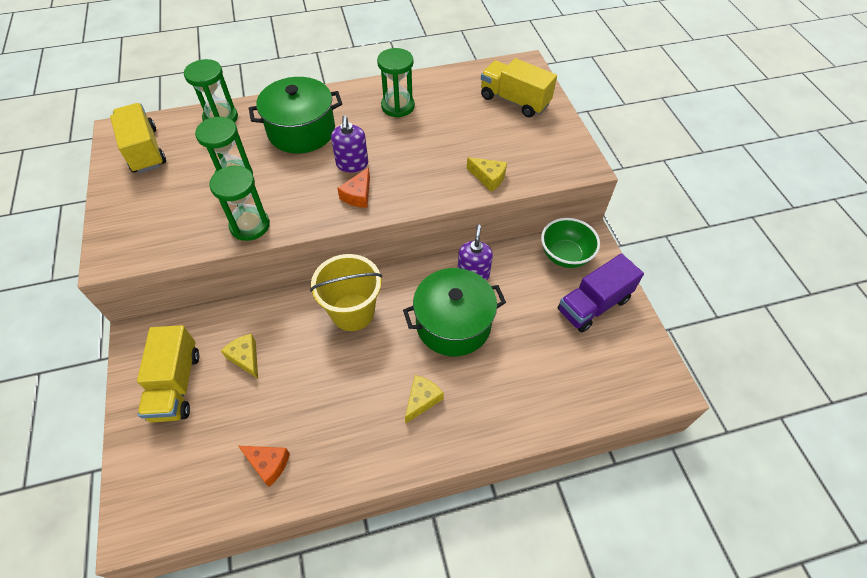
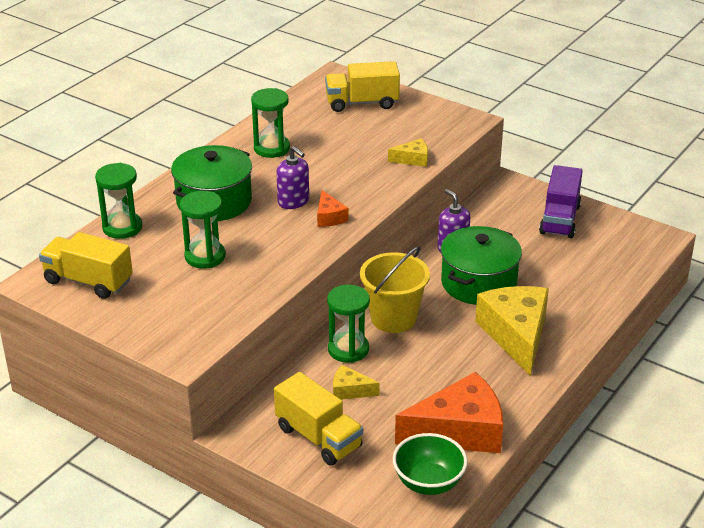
camera: 40 degrees left, 20 degrees down
(250, 225) = (271, 277): green hourglass -> green hourglass (348, 349)
(268, 464) = (459, 431): orange cheese -> orange cheese, size x2.18
(422, 400) = (516, 335): yellow cheese -> yellow cheese, size x2.18
(565, 255) = (503, 201): green bowl -> green bowl (428, 483)

